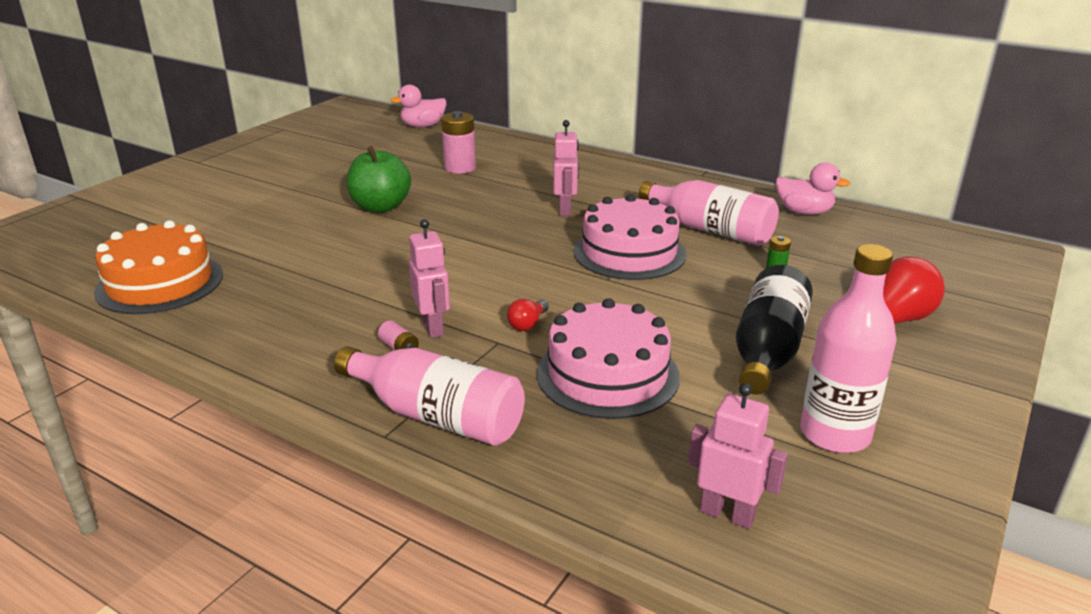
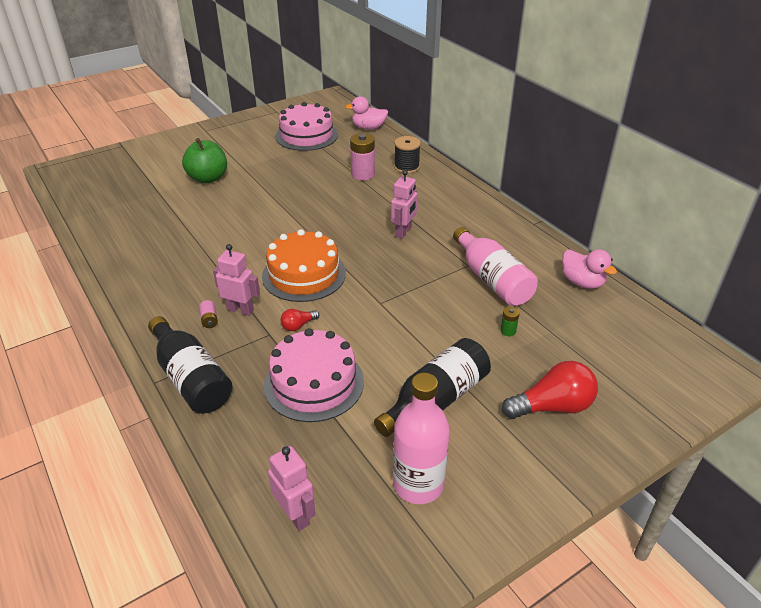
camera: 25 degrees right, 10 degrees up
(160, 283) = (119, 228): orange cake -> orange cake (304, 274)
(380, 207) = (285, 198): green apple -> green apple (208, 178)
(433, 327) = (240, 310): pink robot -> pink robot turned 75 degrees counterclockwise
(436, 416) = (191, 378): pink bottle -> black bottle
(507, 152) = (406, 167): none -> black spool
(629, 252) = (415, 284): pink cake -> pink cake (306, 135)

